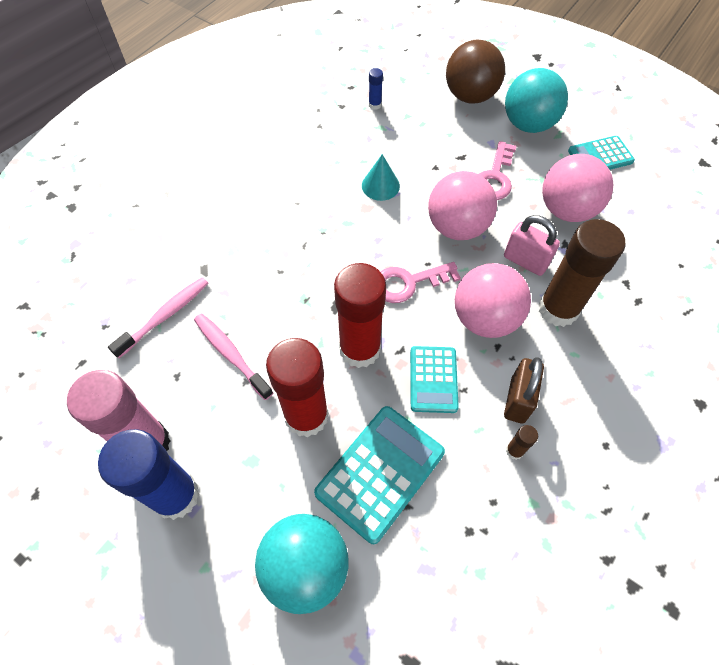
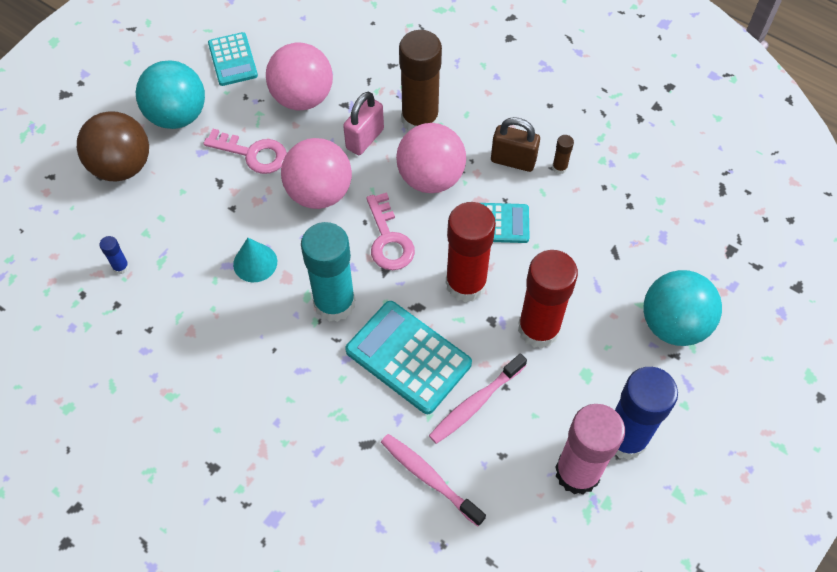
camera: 90 degrees left, 0 degrees up
(340, 242) = (334, 303): none -> turquoise glue stick
(380, 472) = (587, 268): turquoise calculator -> turquoise calculator (408, 357)

